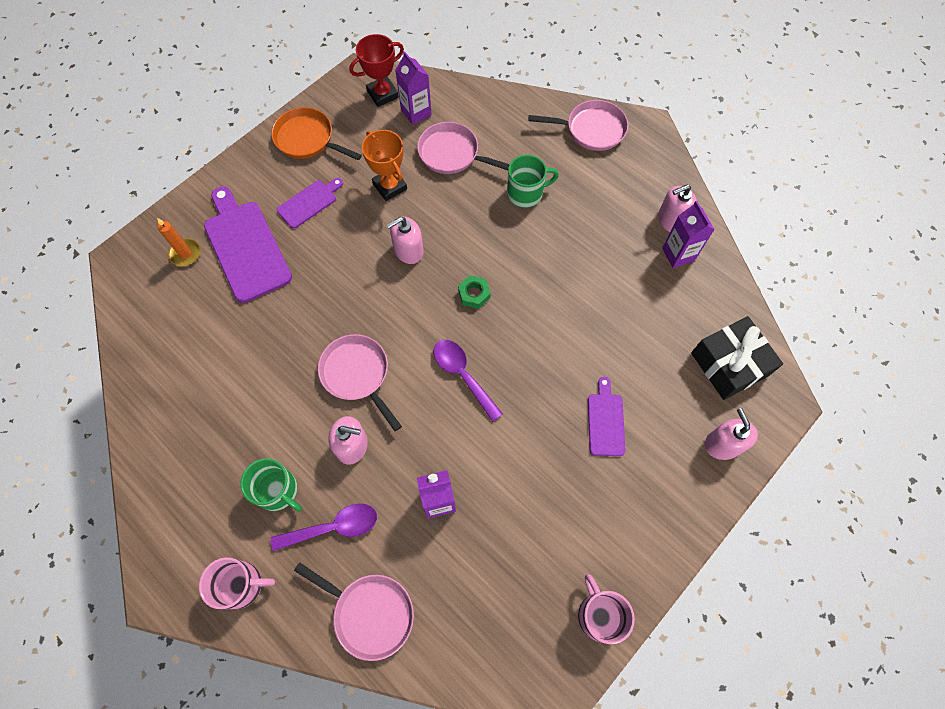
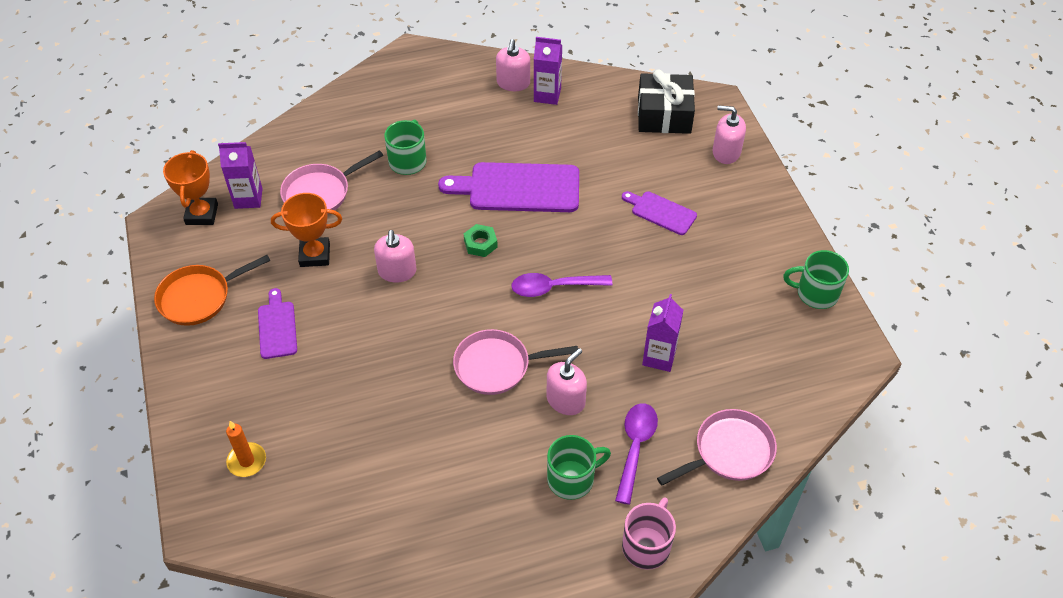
camera: 60 degrees left, 15 degrees down
(246, 247) = (284, 402): purple cutting board -> purple cutting board (518, 188)
(382, 94) = (202, 214): red trophy -> orange trophy
(591, 129) = (381, 87): pink pan -> none
(599, 615) = (816, 293): pink mug -> green mug

